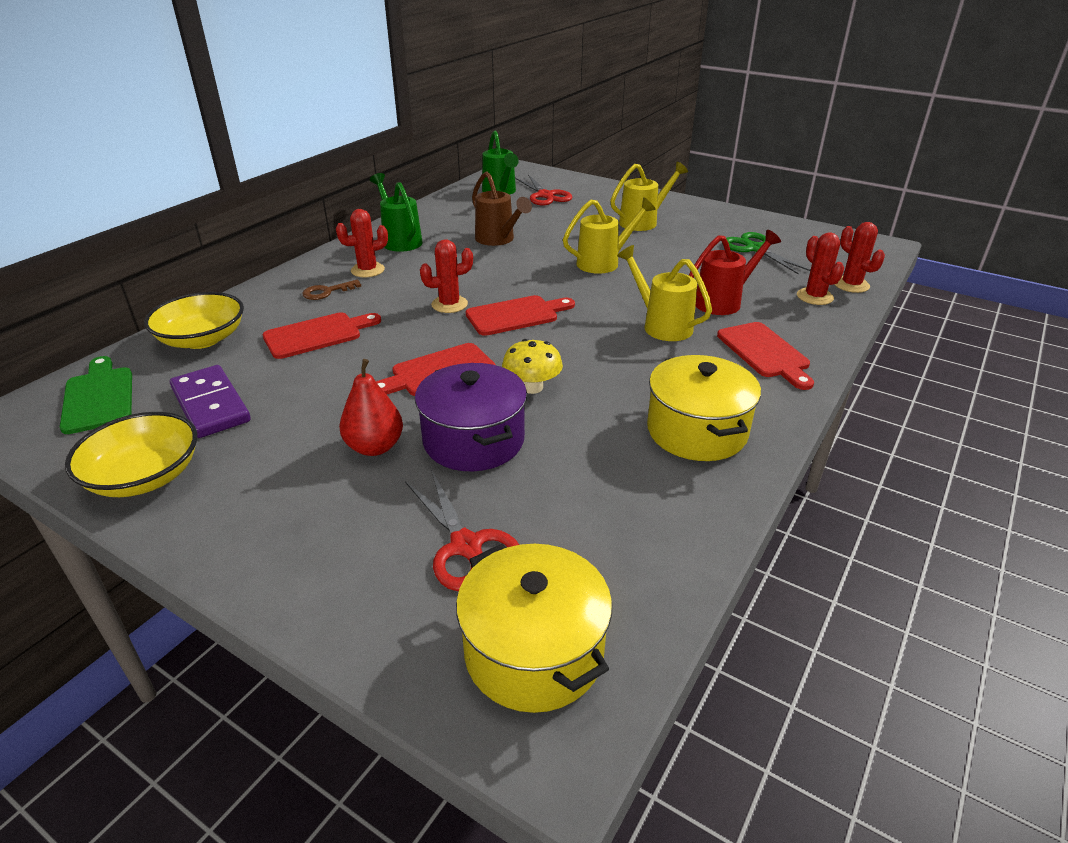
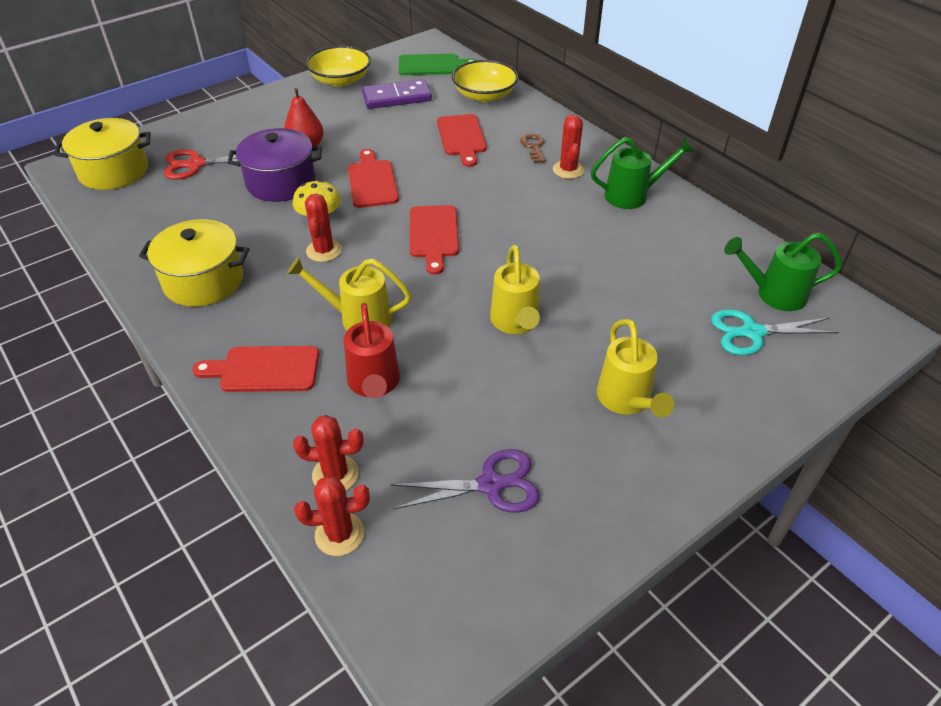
camera: 110 degrees right, 10 degrees up
(449, 304) = (475, 203): red cactus -> red cactus (324, 251)
(498, 240) = (611, 259): brown watering can -> none
(545, 195) = (752, 332): red scissors -> turquoise scissors
(662, 325) = (358, 318): yellow watering can -> yellow watering can turned 150 degrees counterclockwise
(755, 249) = (491, 485): green scissors -> purple scissors

